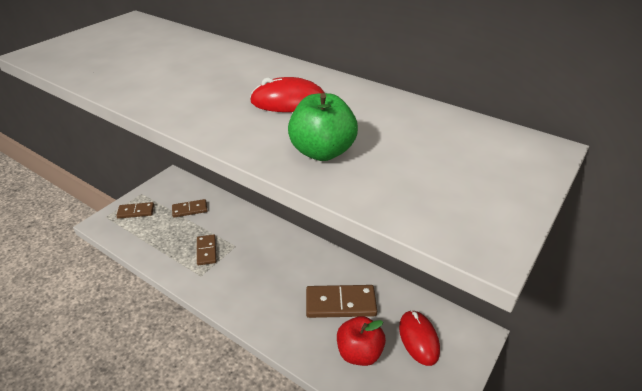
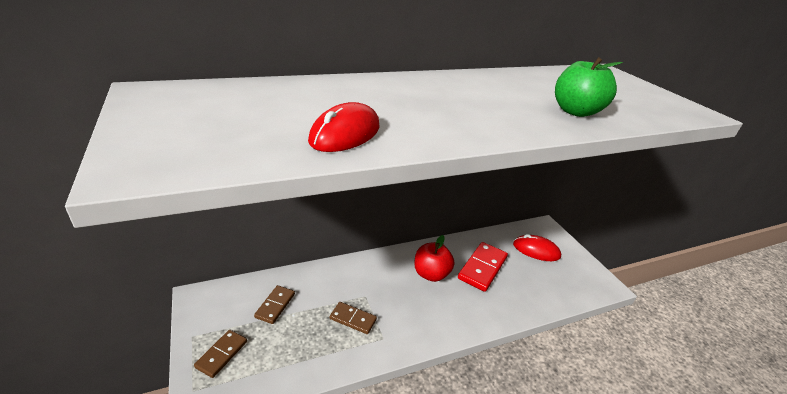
camera: 60 degrees left, 5 degrees down
(288, 101) = (484, 96): red mouse -> red mouse (345, 134)
(340, 303) = (482, 268): brown domino -> red domino
(359, 353) = (533, 282): red apple -> red apple (431, 274)

